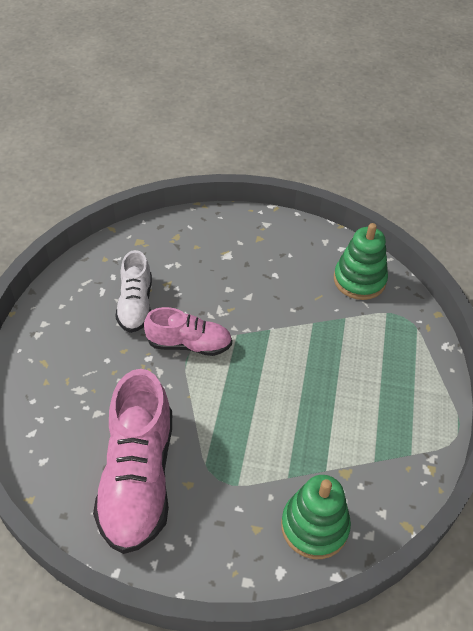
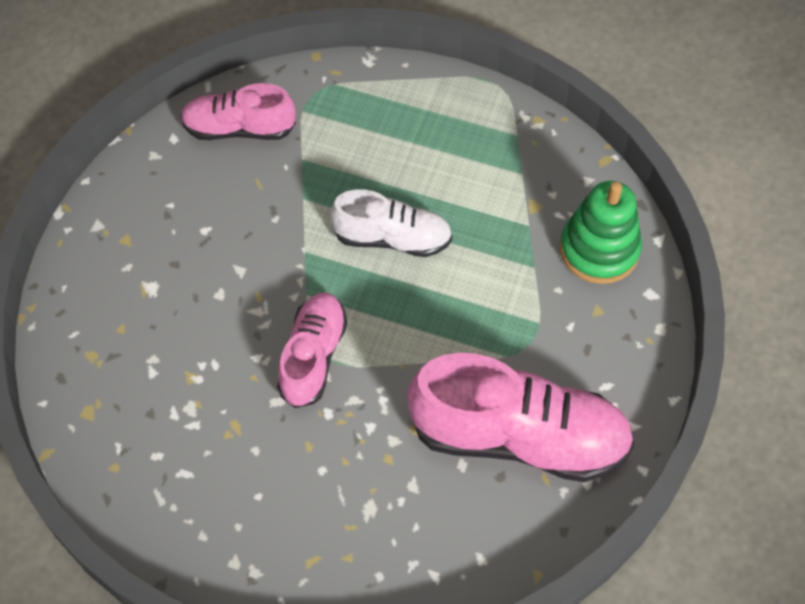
camera: 80 degrees left, 10 degrees up
(136, 305) = (224, 424): white shoe -> white shoe (392, 238)
(359, 280) = (239, 129): green stacking toy -> pink shoe

